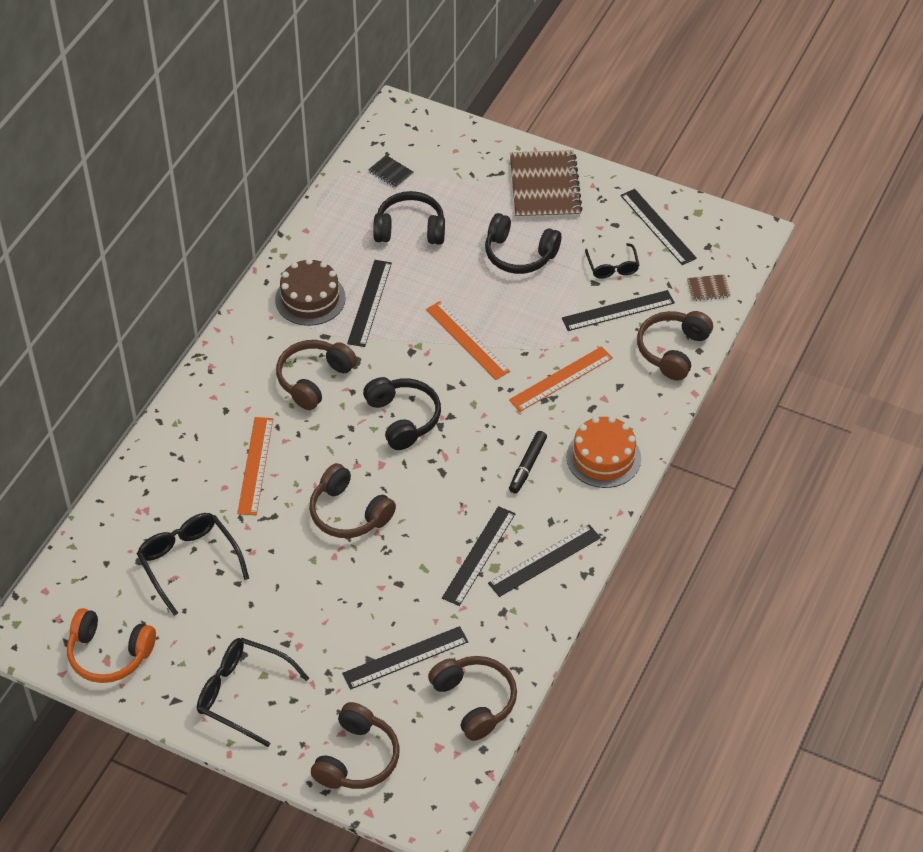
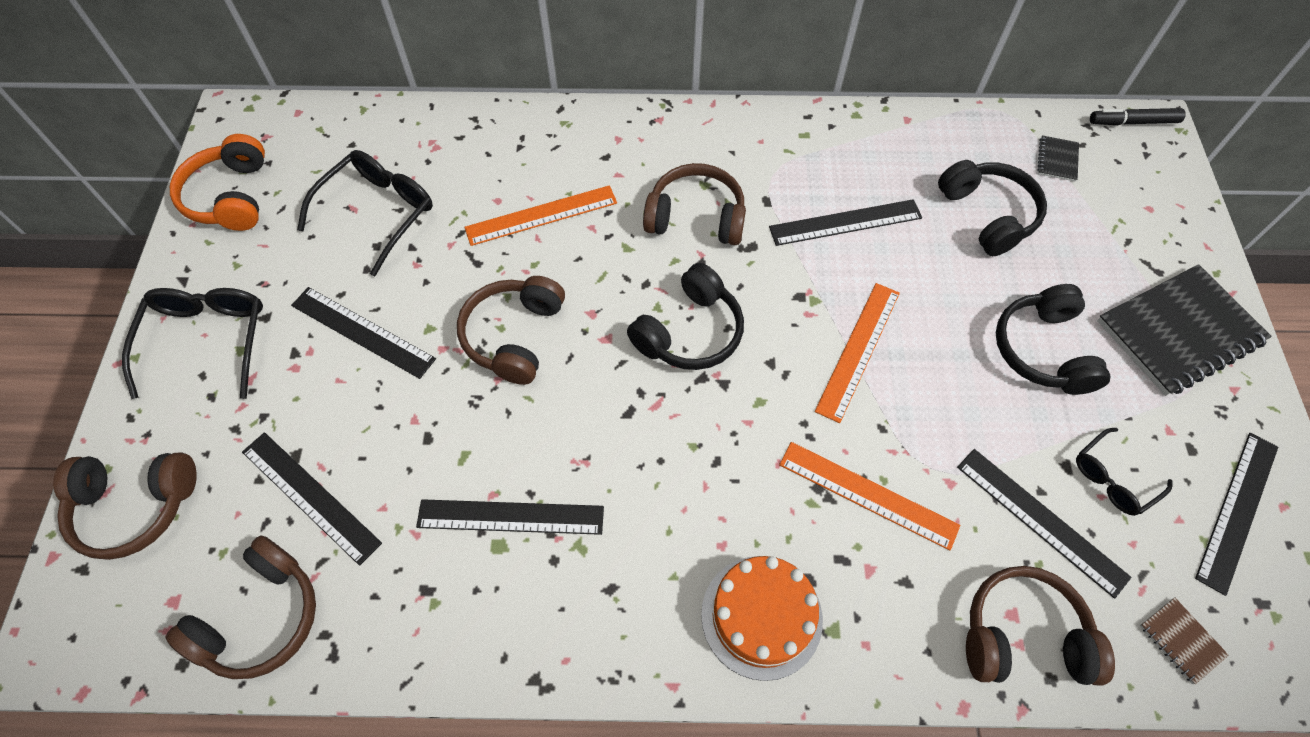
camera: 65 degrees right, 10 degrees up
(310, 298) = (811, 164): brown cake -> none
(527, 466) = (692, 515): black marker -> black marker (1133, 122)
(544, 187) = (1179, 332): brown notebook -> black notebook
(544, 560) = (537, 610): black ruler -> black ruler (362, 332)

